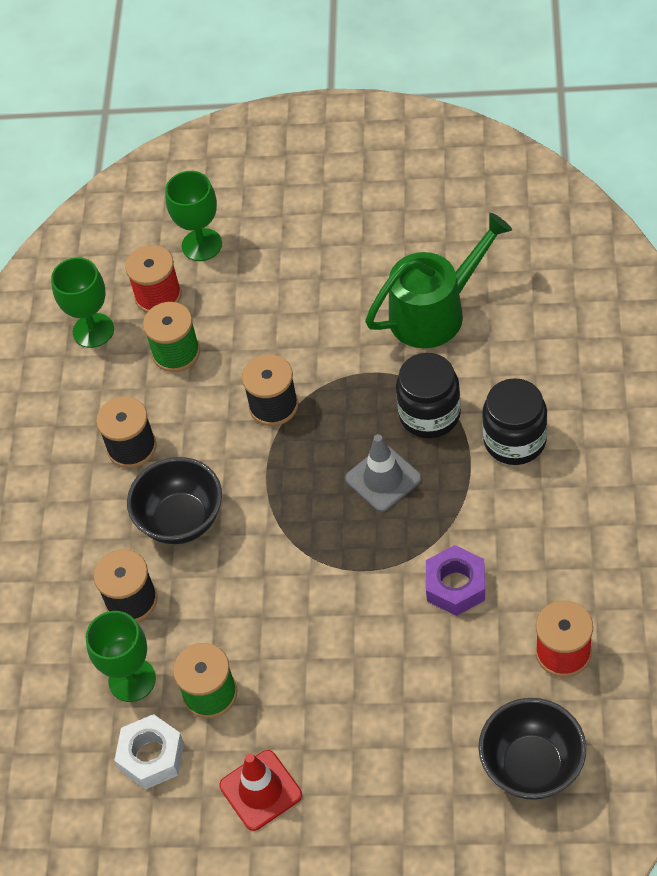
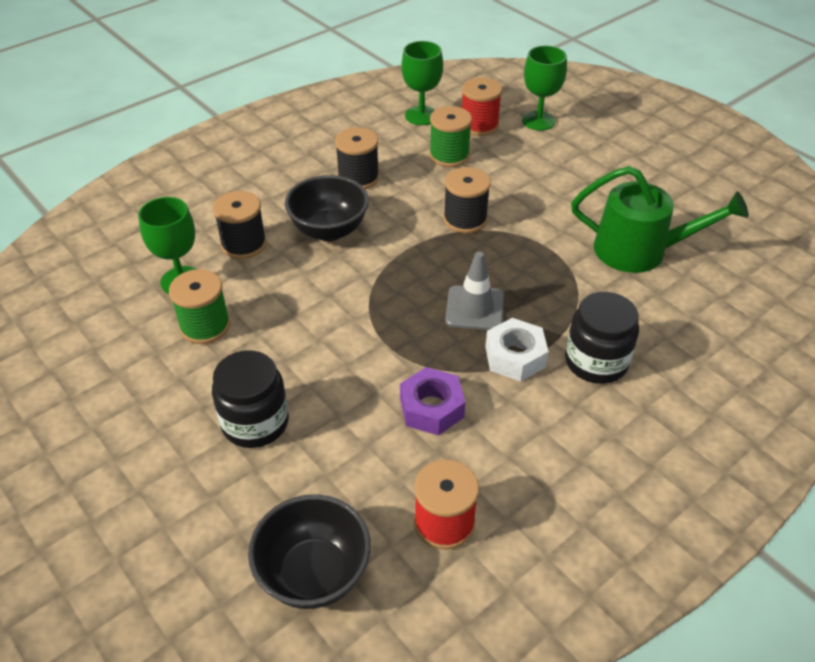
camera: 40 degrees right, 10 degrees down
(151, 756) = (127, 327): white nut -> white nut (515, 356)
(260, 790) = (145, 404): red traffic cone -> none
(429, 414) = (556, 300): black jar -> black jar (255, 422)

